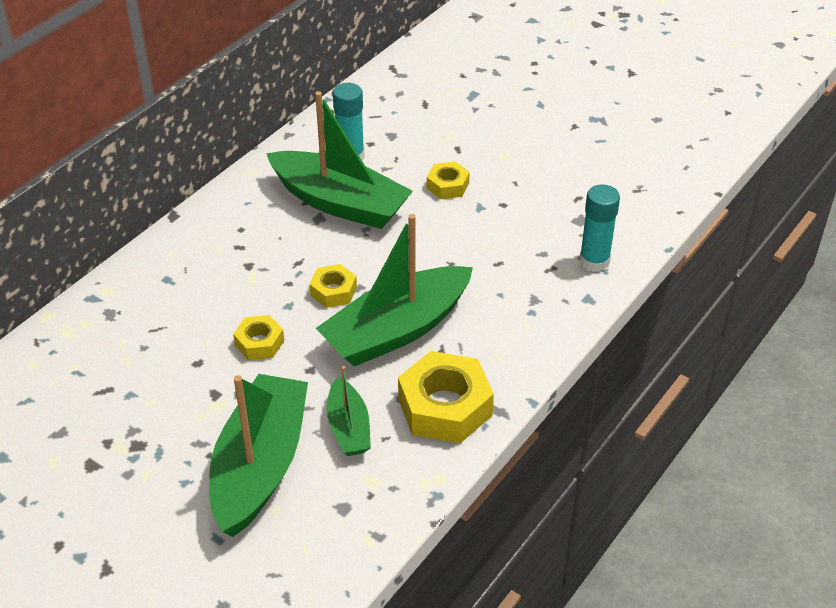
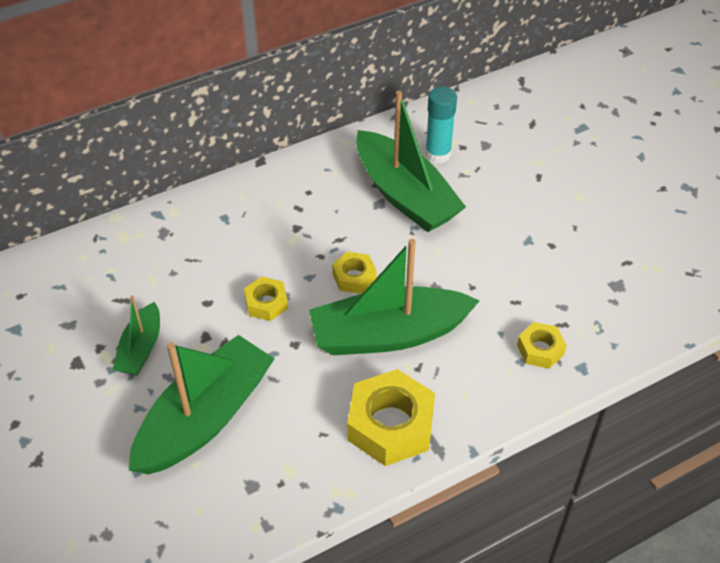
camera: 25 degrees right, 5 degrees up
(348, 427) = (297, 411): green boat -> green boat (141, 348)
(447, 186) = (510, 210): yellow nut -> yellow nut (540, 350)
(594, 261) = (608, 332): turquoise glue stick -> none

